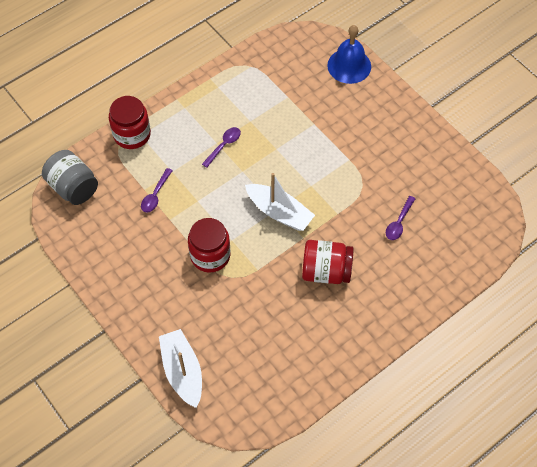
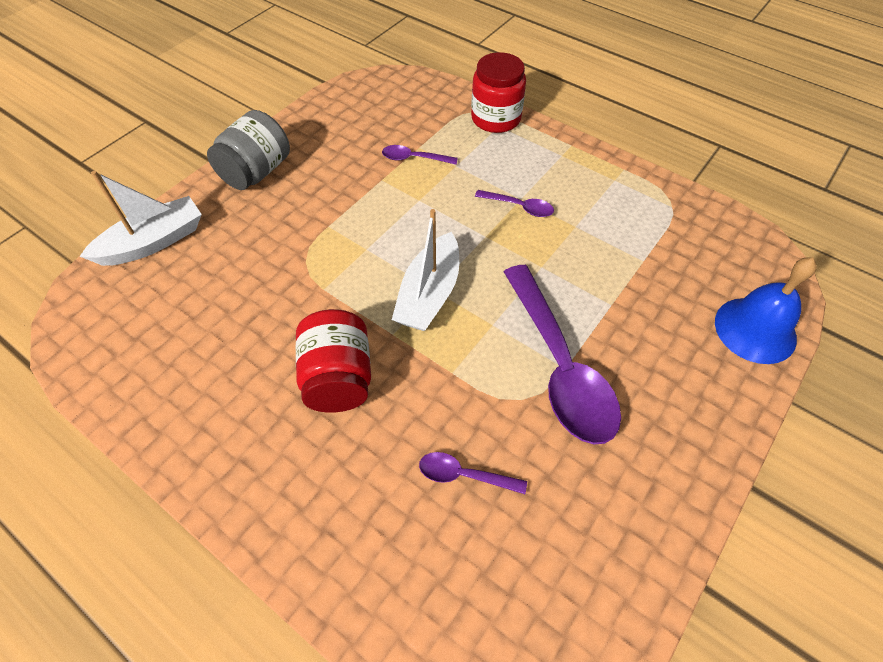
camera: 75 degrees right, 5 degrees down
(73, 187) = (400, 90): grey jar -> grey jar (256, 172)
(210, 255) = (335, 231): red jar -> none
(347, 161) = (559, 366): none -> purple spoon

